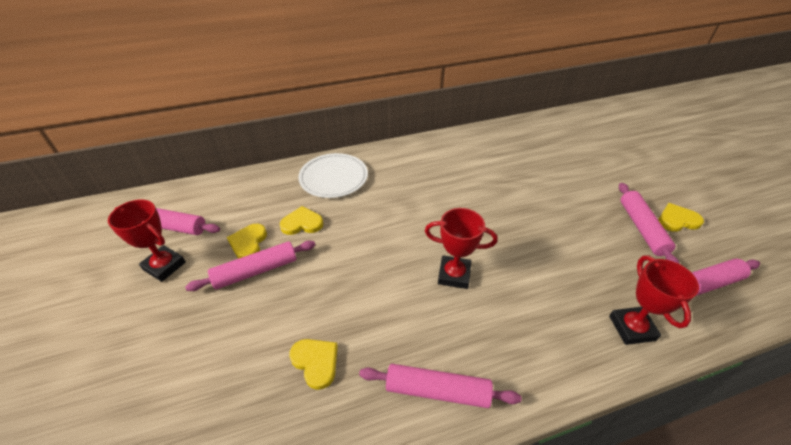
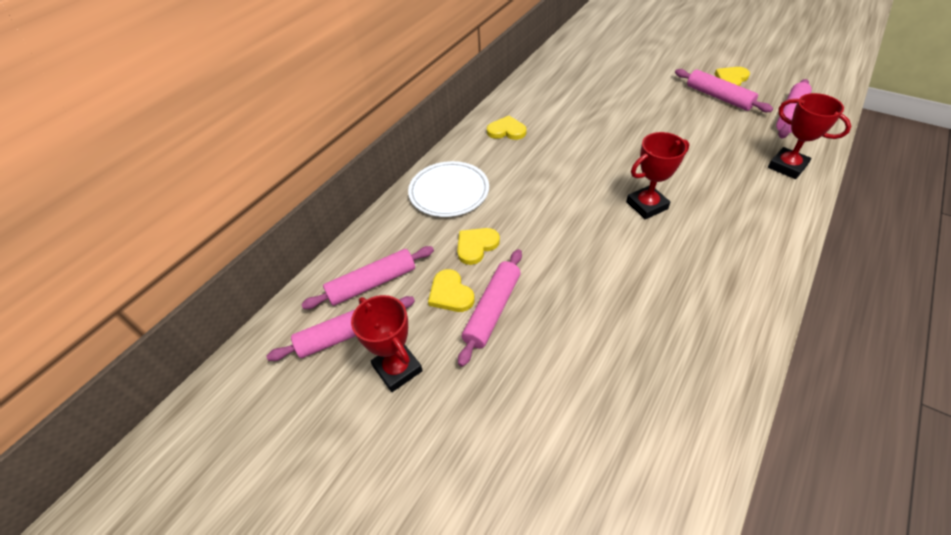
camera: 35 degrees left, 5 degrees up
(164, 266) = (397, 369): red trophy -> red trophy turned 60 degrees clockwise
(316, 362) = (637, 335): yellow heart -> yellow heart (506, 131)
(437, 391) = (735, 288): pink rolling pin -> pink rolling pin (372, 283)

